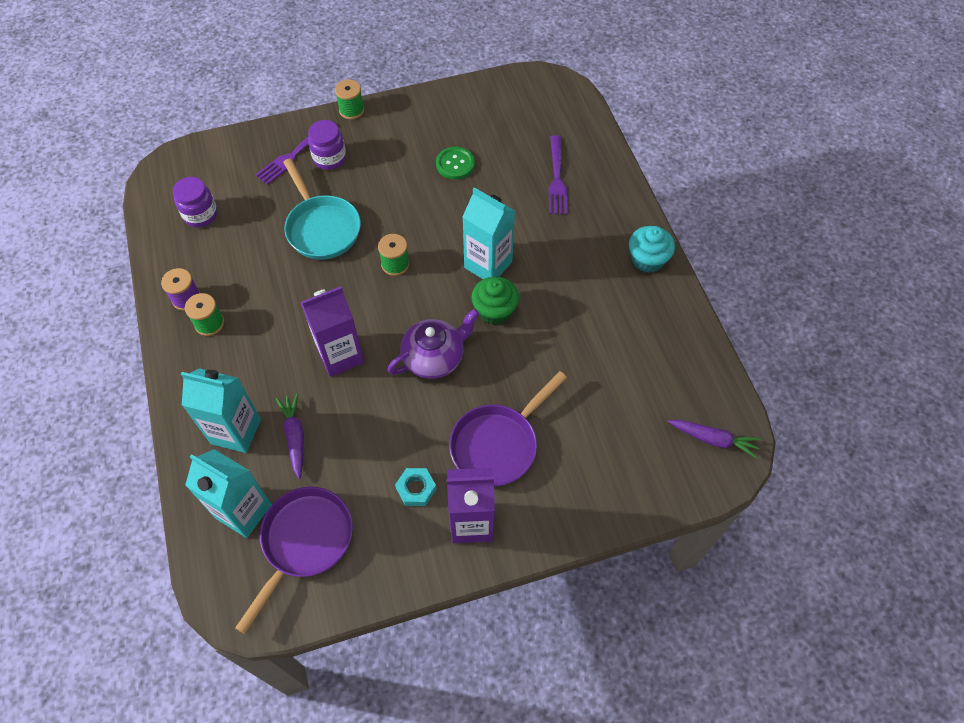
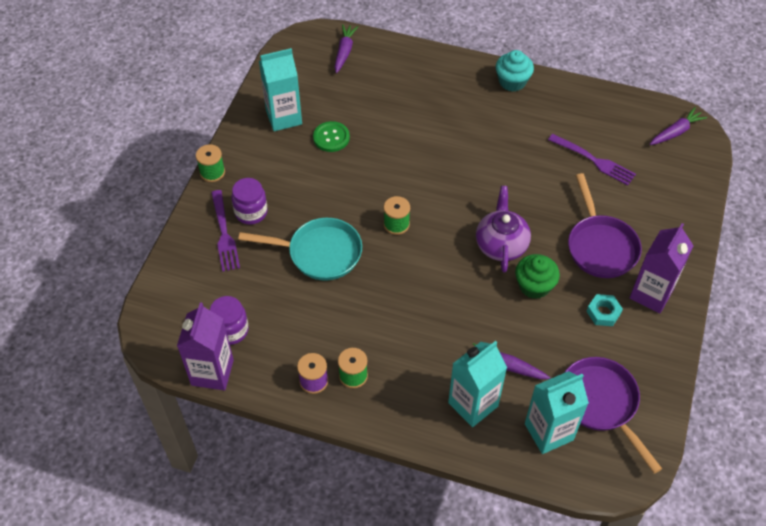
camera: 55 degrees left, 5 degrees down
(340, 355) = (454, 301): purple carton -> purple carton (212, 372)
(488, 265) = (443, 169): turquoise carton -> turquoise carton (284, 117)
(494, 311) = (487, 188): green cupcake -> green cupcake (534, 286)
(557, 179) = (399, 88): purple fork -> purple fork (594, 161)
(563, 117) = (344, 52): none -> purple carrot

